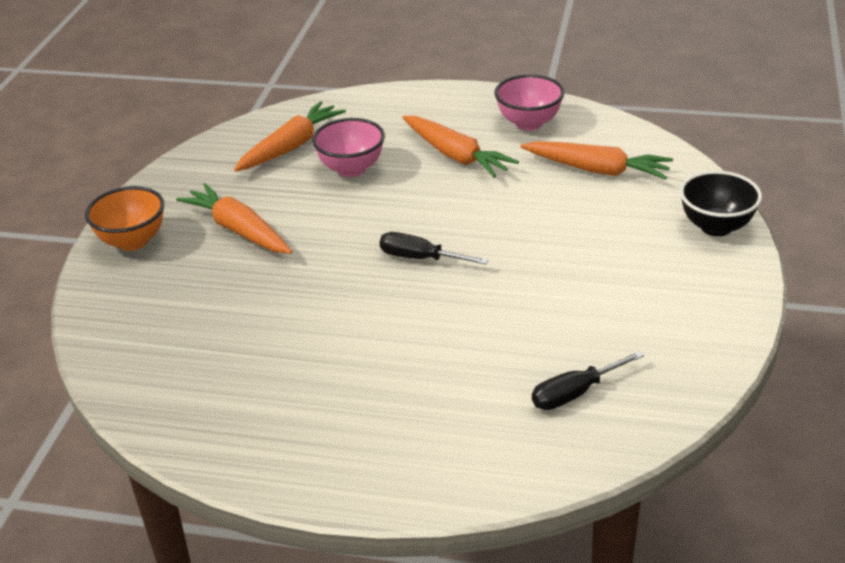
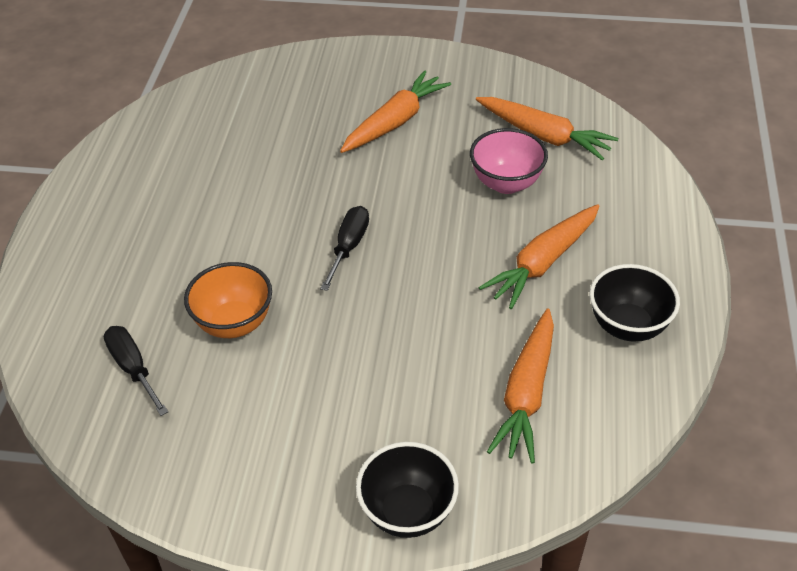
camera: 85 degrees right, 10 degrees up
(132, 241) = (377, 64): orange bowl -> orange bowl (234, 323)
(529, 123) = (627, 326): pink bowl -> black bowl

